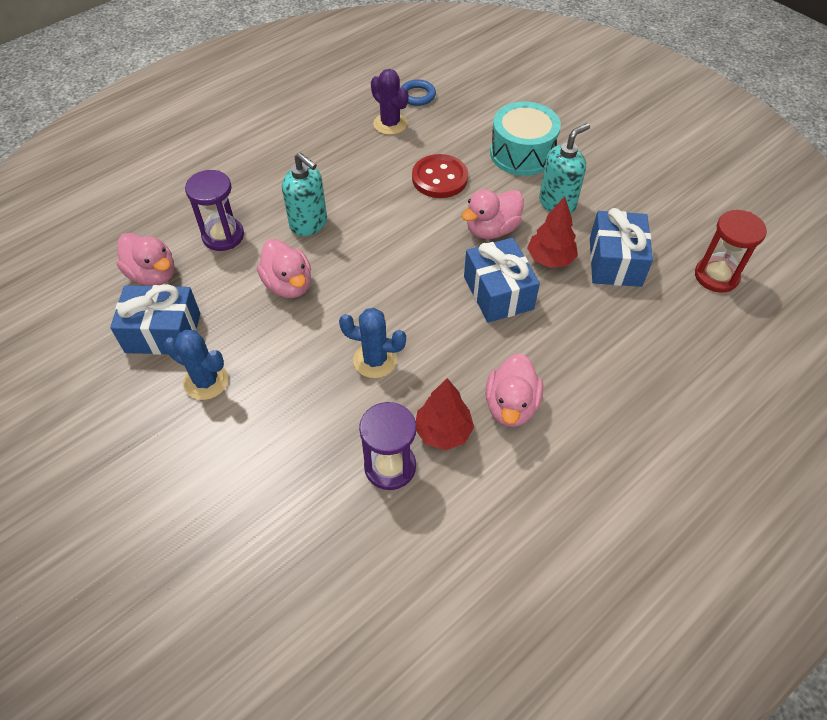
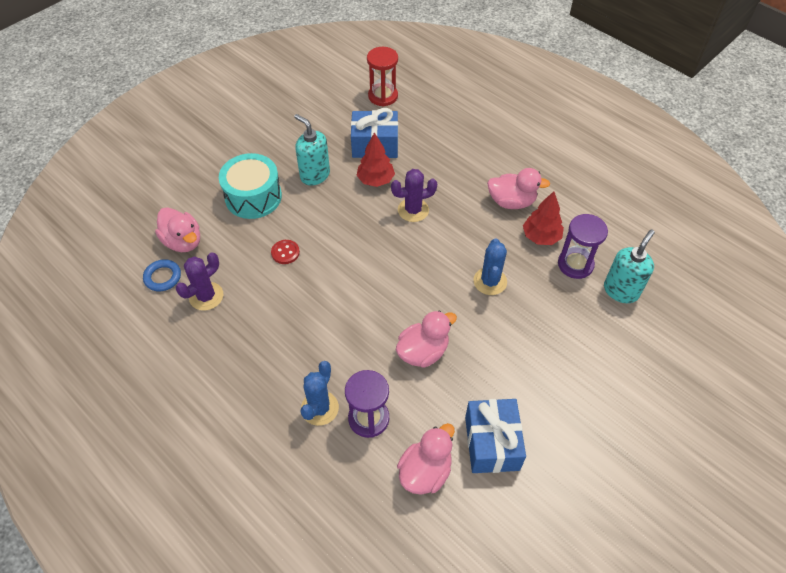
camera: 95 degrees left, 0 degrees up
(206, 381) = (534, 395): blue cactus -> blue cactus (319, 408)
(309, 224) = (348, 347): turquoise soap dispenser -> turquoise soap dispenser (621, 290)
(439, 178) = (285, 252): red button -> red button, size x0.56
(491, 229) = (346, 215): pink duck -> pink duck (183, 241)
(498, 293) = (413, 210): blue gift -> purple cactus

